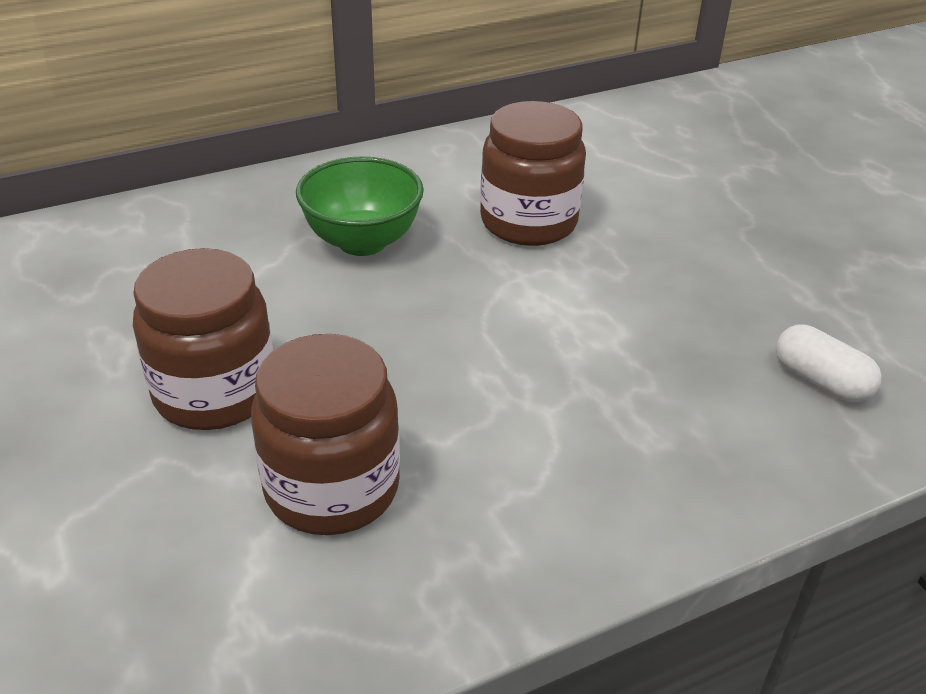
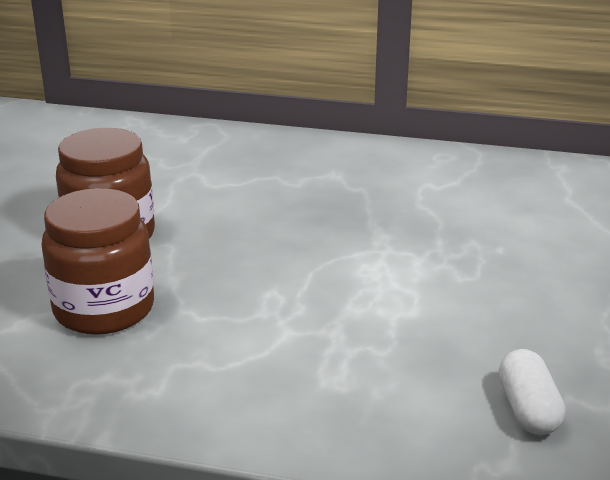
camera: 40 degrees right, 10 degrees down
(362, 242) = (306, 192): green bowl -> none
(528, 222) = (441, 221): brown jar -> none

